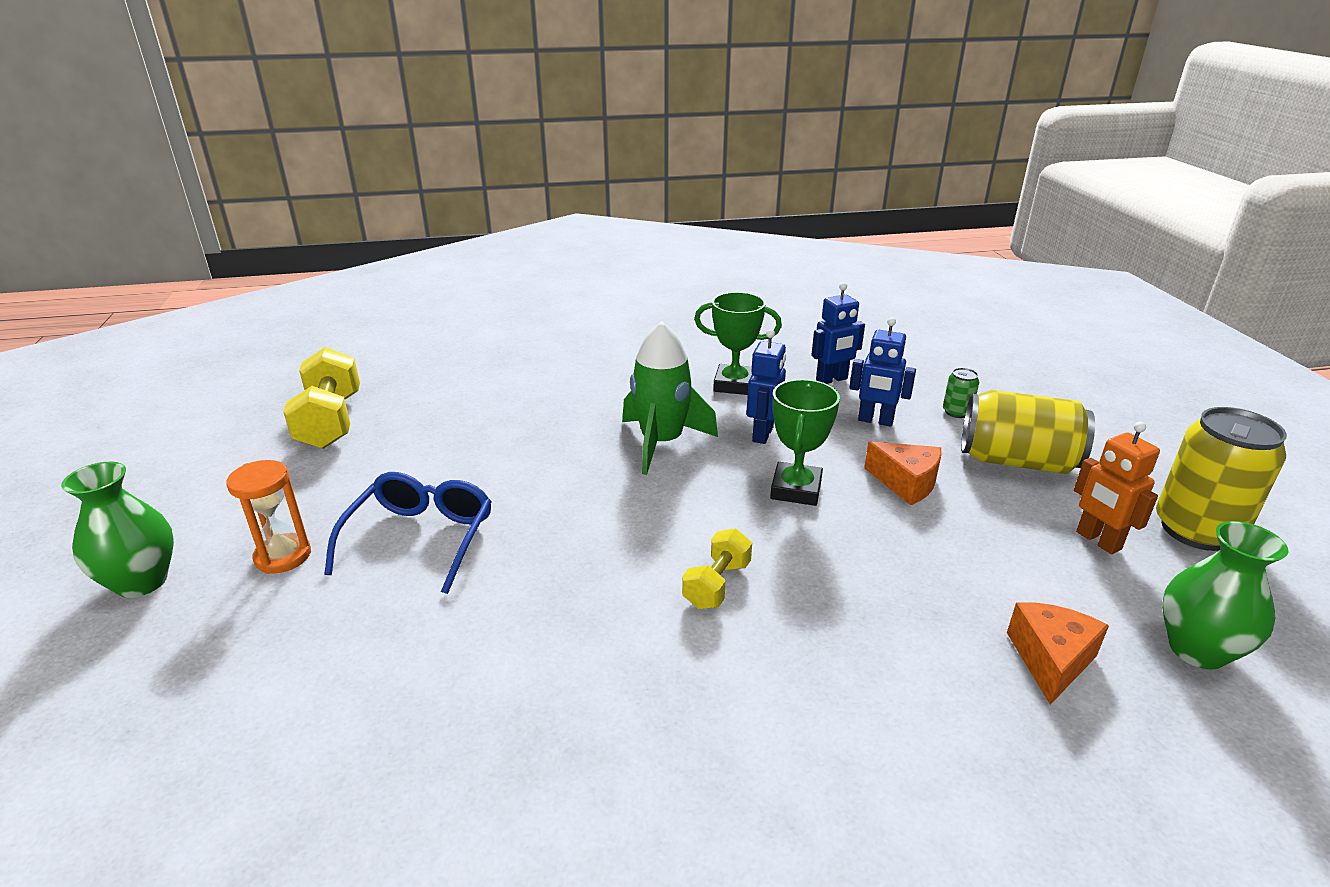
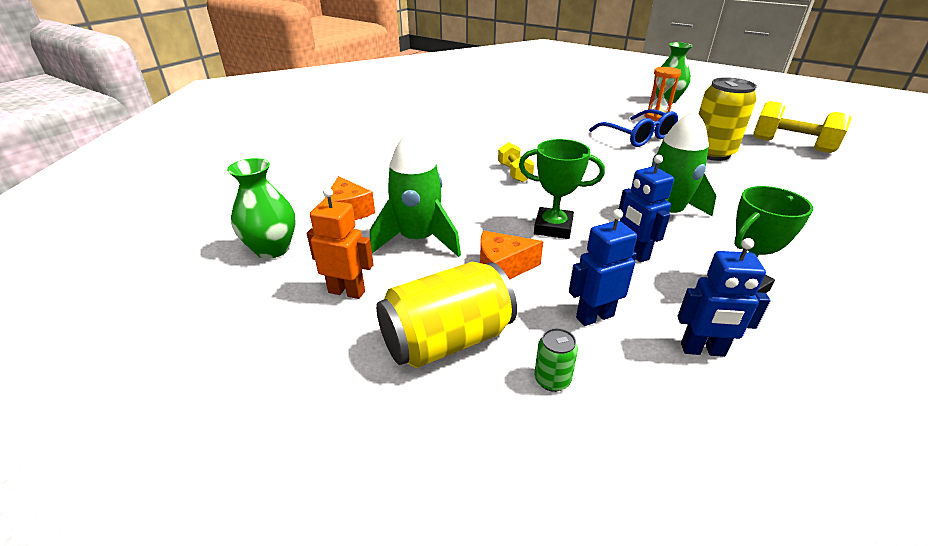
camera: 135 degrees right, 5 degrees up
(796, 489) = (553, 227): green trophy -> green trophy turned 45 degrees counterclockwise
(832, 380) = (702, 350): blue robot -> blue robot turned 105 degrees counterclockwise
(973, 557) = (418, 240): none -> green rocket
(1196, 530) = (270, 345): yellow can -> yellow can (711, 153)

